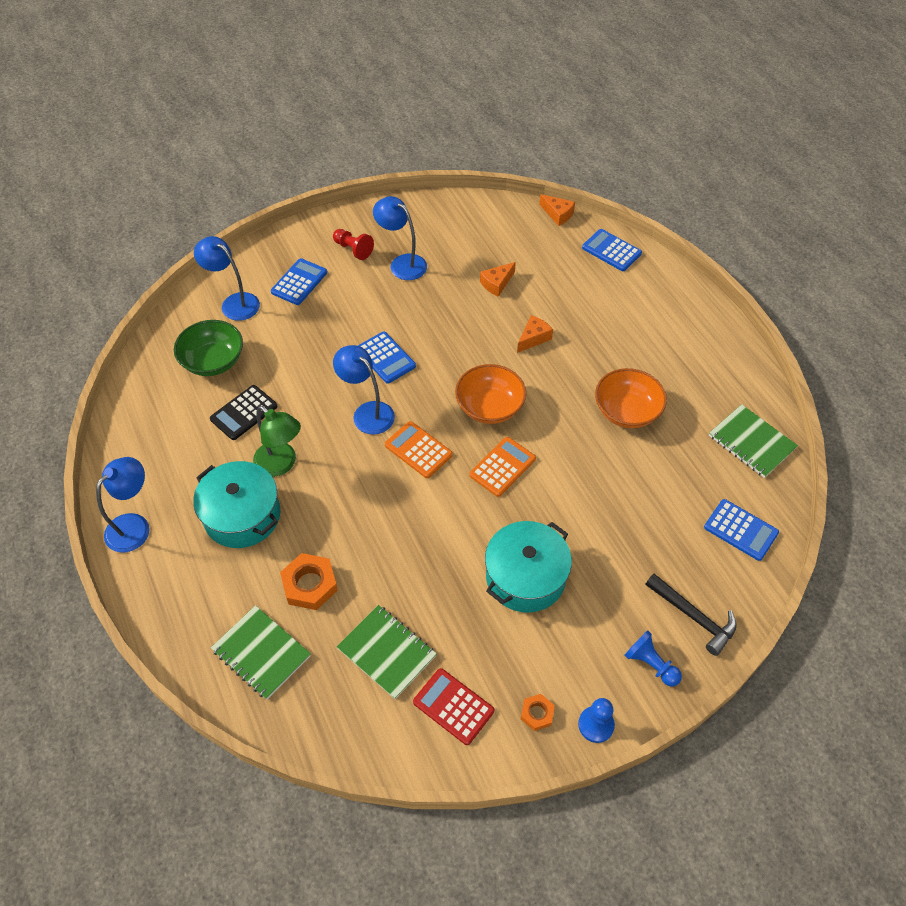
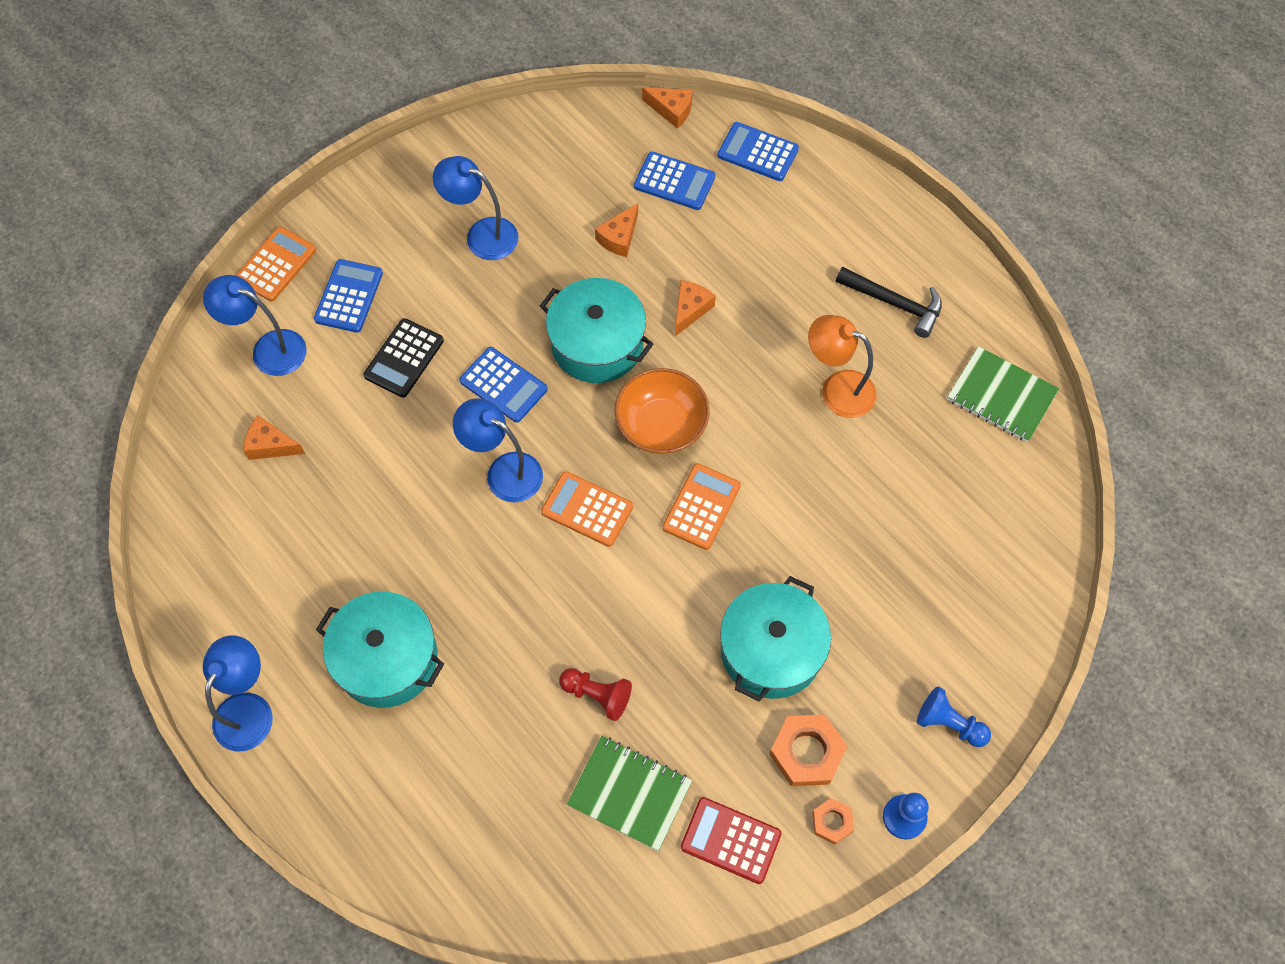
camera: 15 degrees left, 10 degrees up
(213, 361) = (270, 445): green bowl -> orange cheese
(244, 413) = (339, 512): black calculator -> black calculator (404, 358)
(258, 254) = (276, 264): none -> orange calculator
(261, 653) = (474, 837): green notebook -> none
(281, 464) = (414, 574): green lamp -> none
(309, 584) = (505, 730): orange nut -> orange nut (806, 752)
(353, 249) = (407, 228): red pawn -> red pawn (597, 695)
(460, 346) = (597, 344): none -> turquoise pot
(626, 411) = (837, 389): orange bowl -> orange lamp
(693, 617) = (985, 650): black hammer -> black hammer (894, 304)
(740, 530) = (1014, 520): blue calculator -> blue calculator (674, 182)

